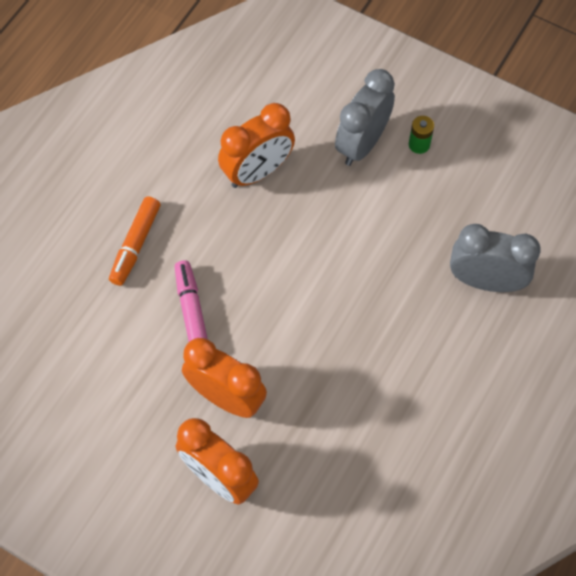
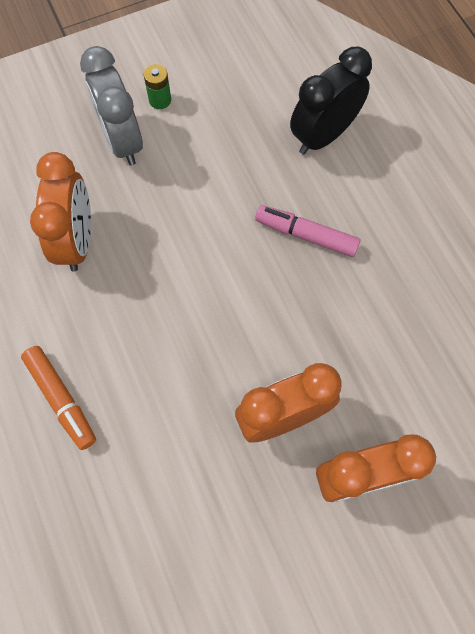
camera: 55 degrees left, 5 degrees up
(192, 311) = (172, 391): pink marker -> pink marker (306, 235)
(485, 281) = (323, 136): grey clock -> black clock

